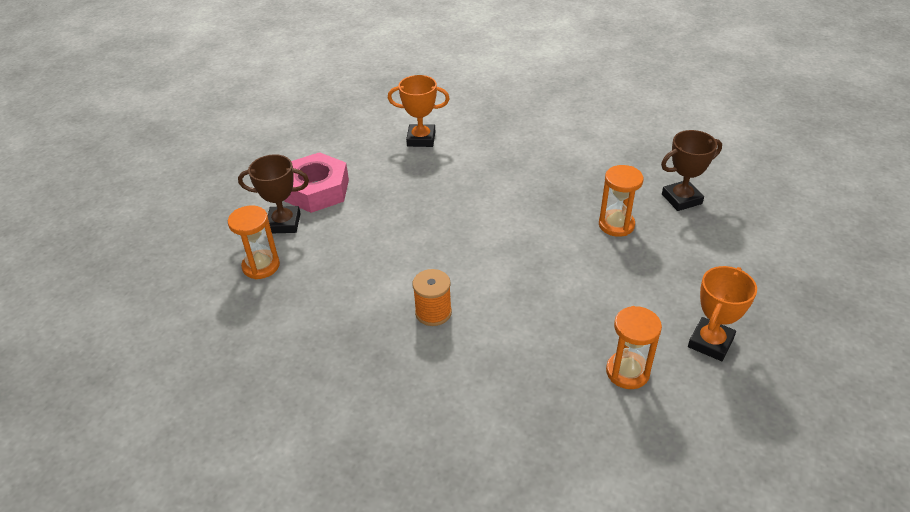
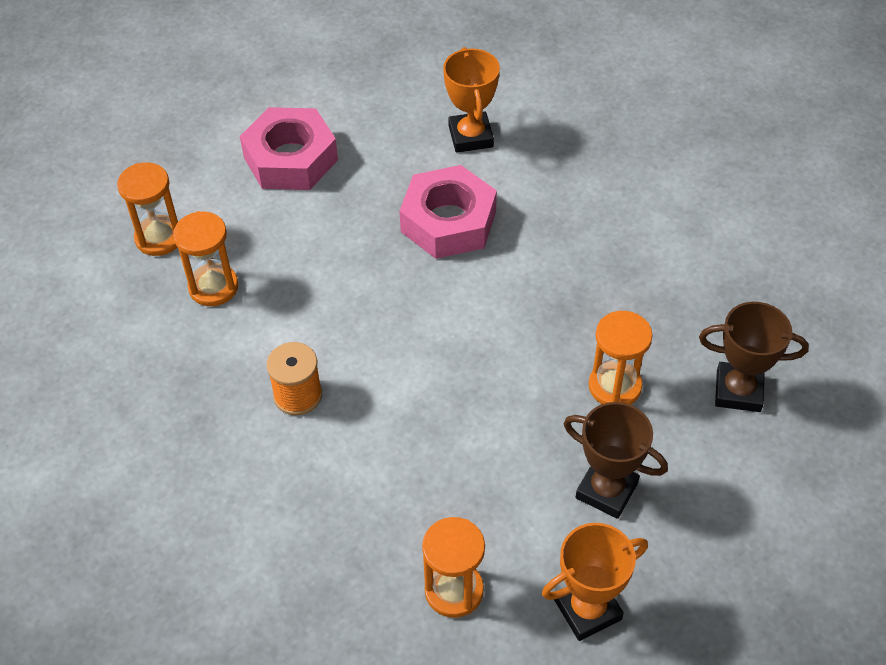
camera: 30 degrees right, 10 degrees up
(284, 223) = (222, 190): brown trophy -> brown trophy (606, 490)
(323, 278) = (213, 287): none -> orange hourglass
(421, 139) = (470, 136): orange trophy -> orange trophy turned 45 degrees clockwise
(446, 184) = (448, 221): none -> pink nut

